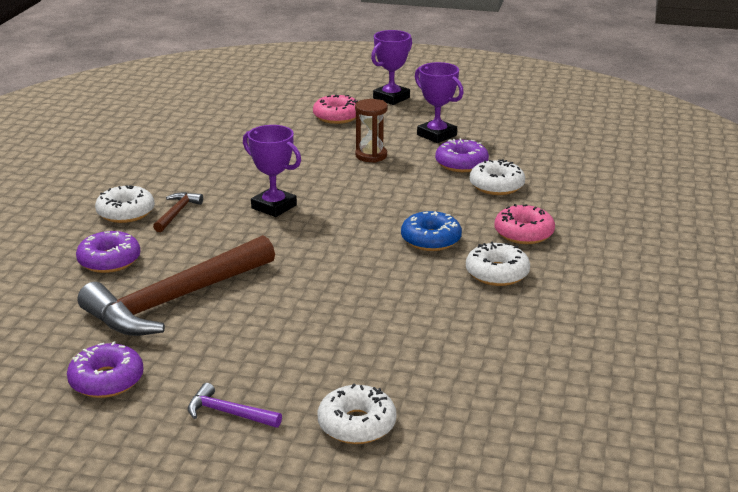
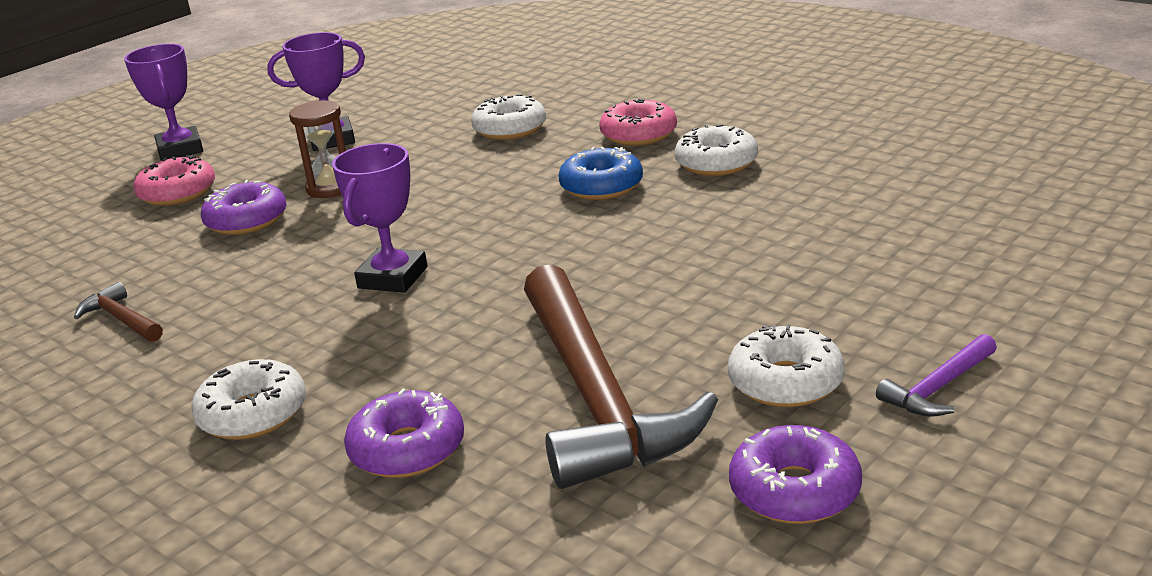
camera: 60 degrees left, 0 degrees up
(177, 213) = (314, 363): brown hammer -> brown hammer (121, 319)
(274, 207) = (392, 277): purple trophy -> purple trophy turned 45 degrees counterclockwise
(357, 424) = (1003, 298): white donut -> white donut (785, 382)
(461, 164) = (429, 138): purple donut -> purple donut (247, 220)

